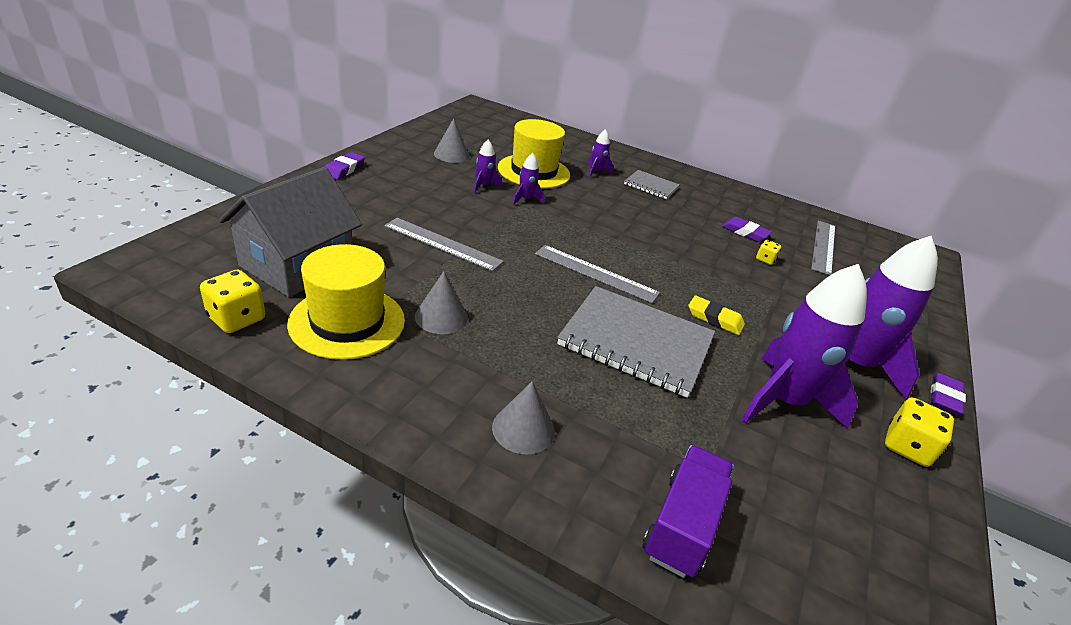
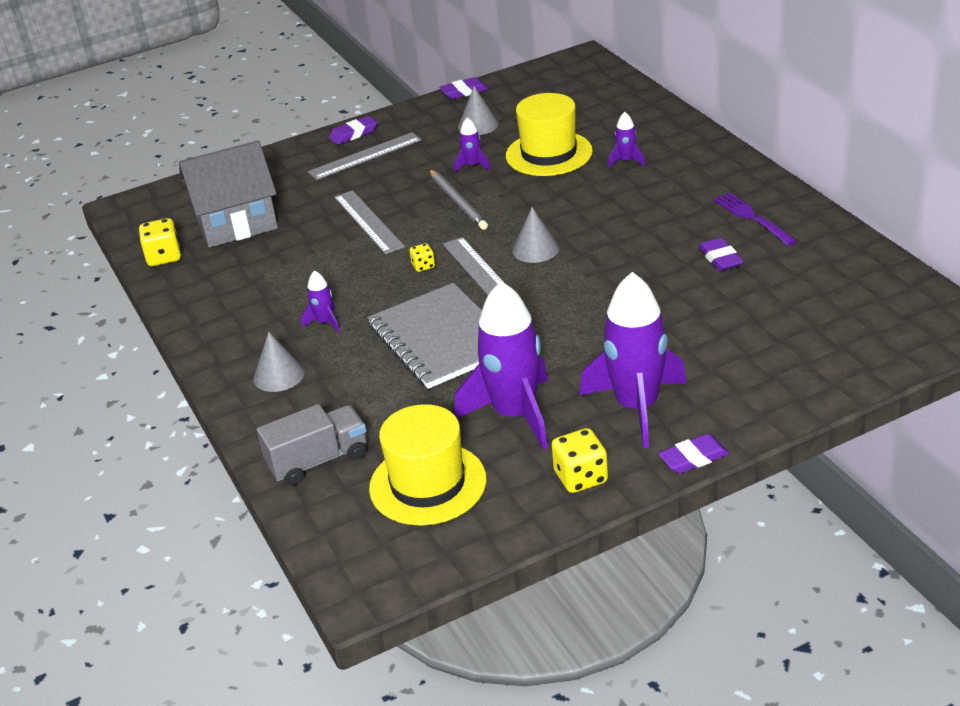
camera: 45 degrees right, 0 degrees up
(347, 322) = (232, 274): yellow hat -> yellow hat (428, 484)
(411, 131) = (464, 92): none -> purple eraser
(441, 317) = (303, 284): grey cone -> grey cone (535, 249)
(505, 216) = (458, 201): none -> grey pencil
(526, 199) = (500, 186): purple rocket -> purple rocket (325, 322)
(651, 186) = (675, 186): grey notebook -> none
(682, 525) = (318, 460): purple truck -> grey truck
(714, 319) = (547, 337): yellow eraser -> none
(725, 201) = (752, 218): none -> purple fork
(765, 260) = (698, 292): yellow dice -> yellow dice (423, 266)
(823, 246) = (808, 291): grey ruler -> grey ruler (365, 156)

